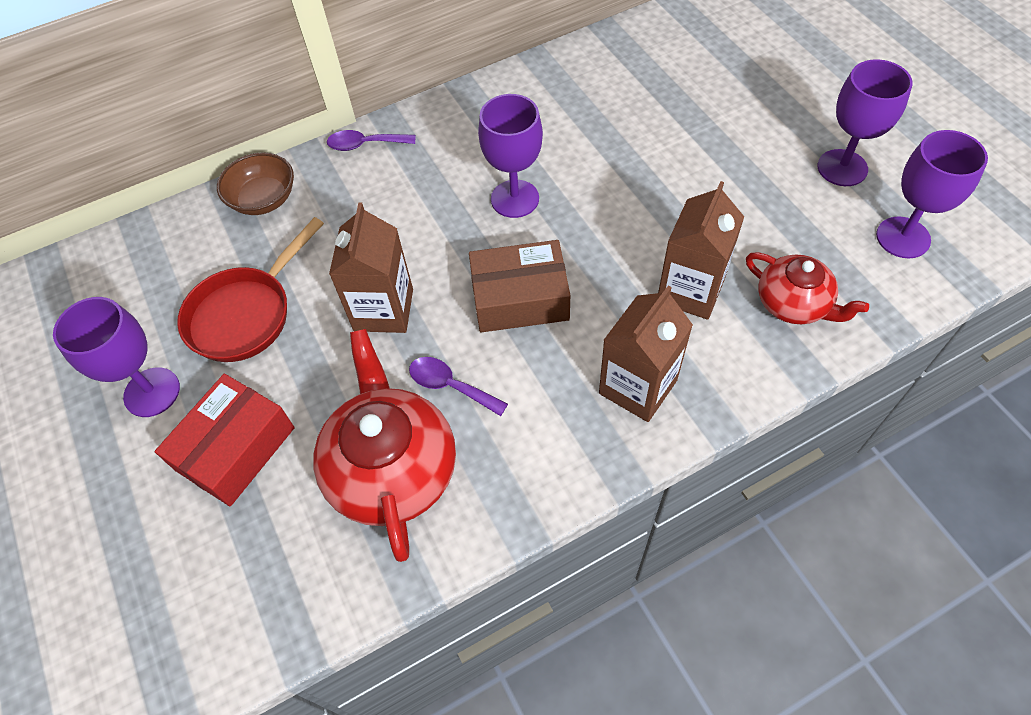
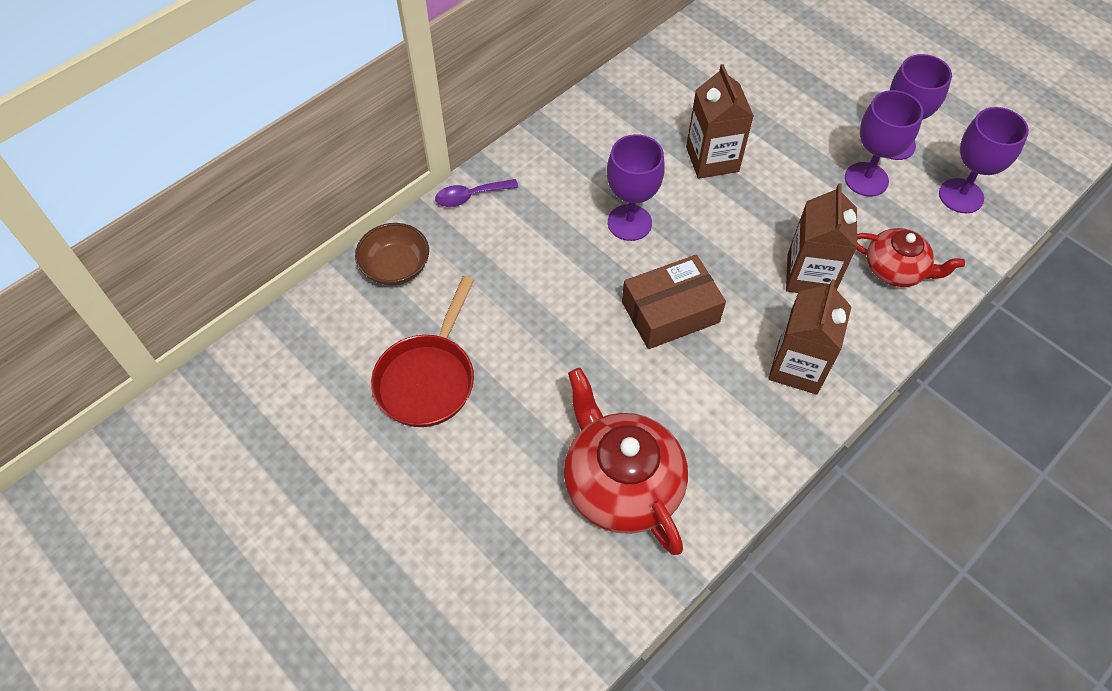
camera: 20 degrees left, 0 degrees up
(152, 392) = (372, 469): purple goblet -> purple goblet (866, 179)
(235, 448) = (474, 500): red box -> none
(383, 310) = (554, 347): brown carton -> brown carton (712, 159)
(450, 386) = (641, 401): purple spoon -> none

